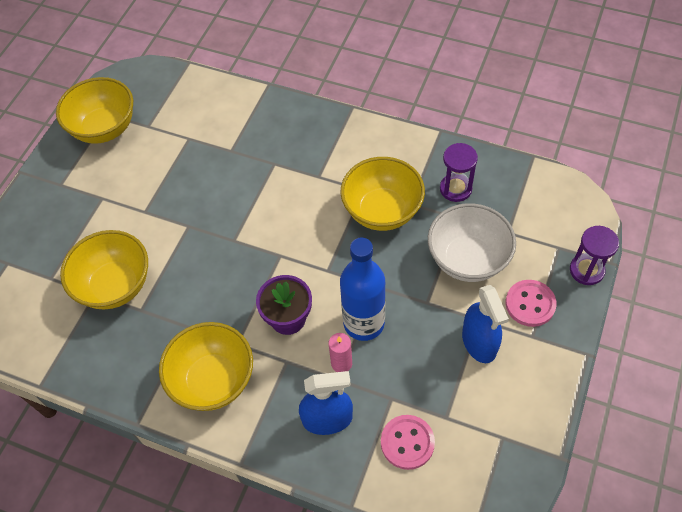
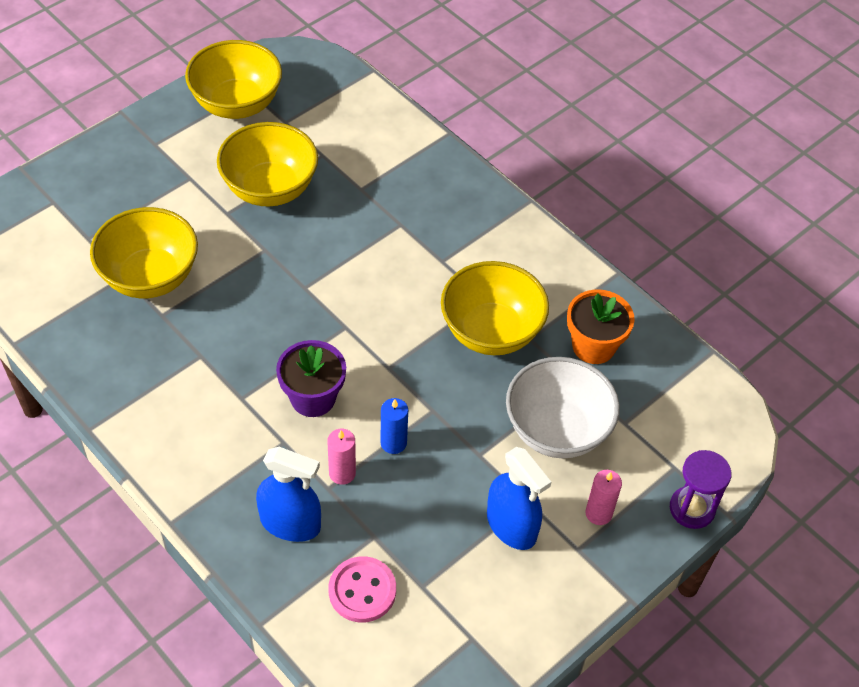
camera: 20 degrees right, 5 degrees down
(213, 380) = (194, 424): yellow bowl -> yellow bowl (270, 189)
(364, 323) = (393, 443): blue bottle -> blue candle
(455, 189) = (593, 346): purple hourglass -> orange flower pot
(479, 342) = (511, 526): blue spray bottle -> blue spray bottle turned 45 degrees counterclockwise
(530, 304) = (598, 513): pink button -> pink candle

